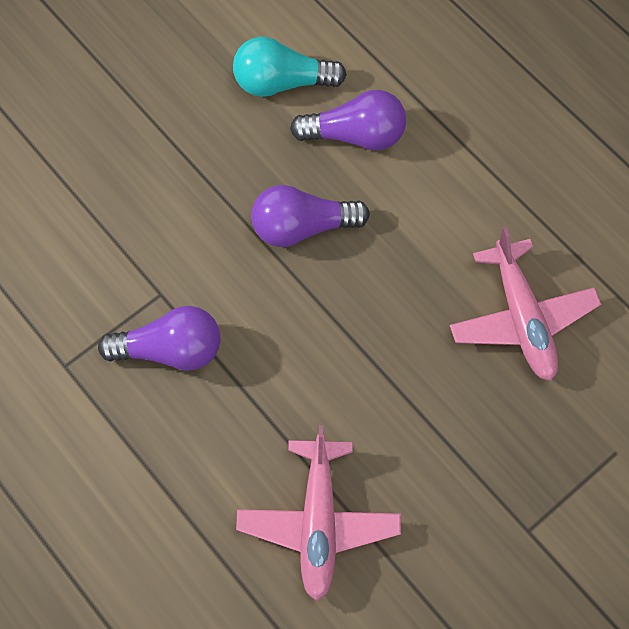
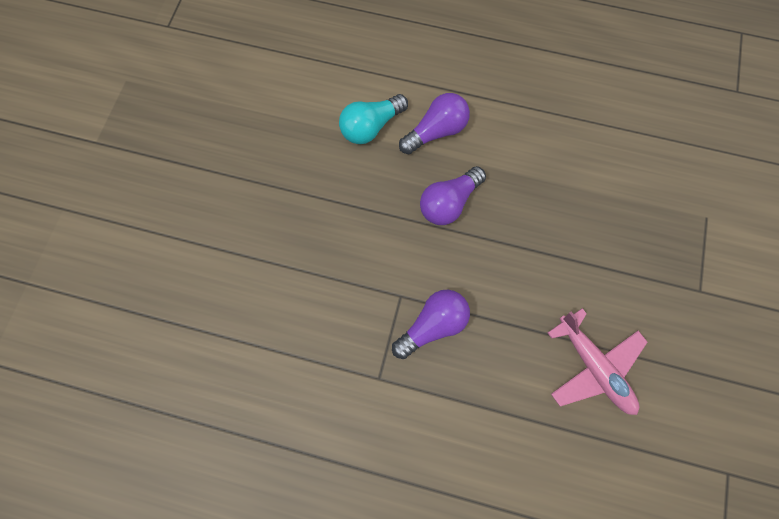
camera: 35 degrees left, 5 degrees up
(521, 318) = (603, 177): pink plane -> none

